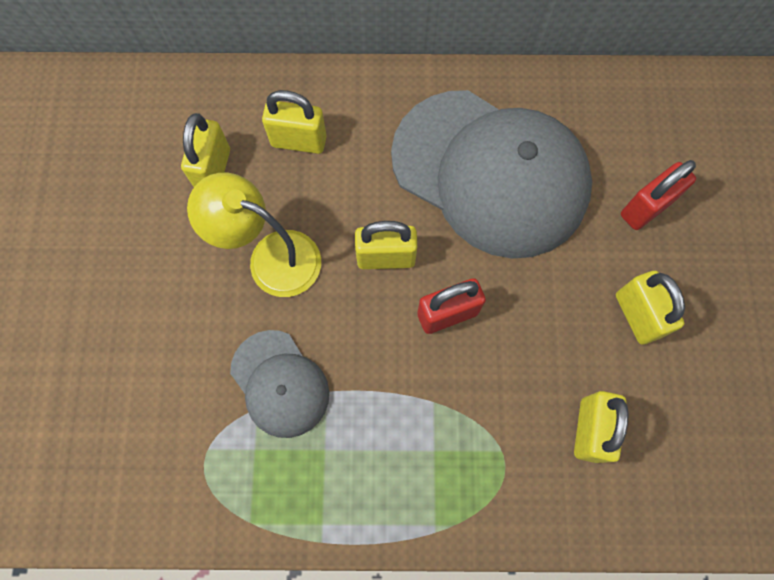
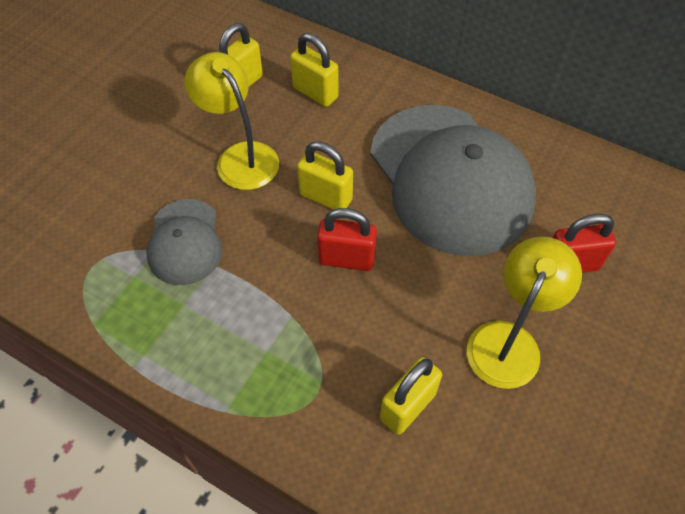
camera: 30 degrees right, 15 degrees down
(637, 315) = (509, 341): yellow padlock -> yellow lamp

